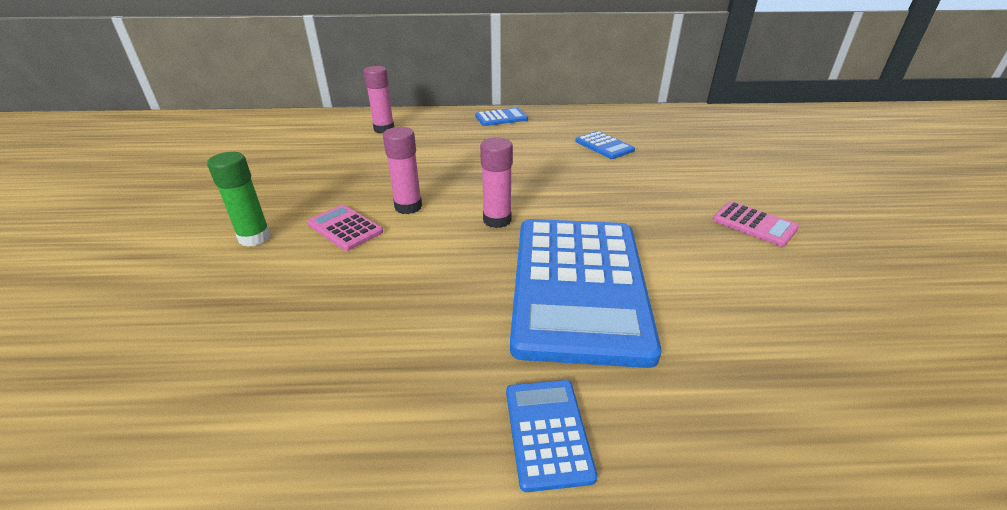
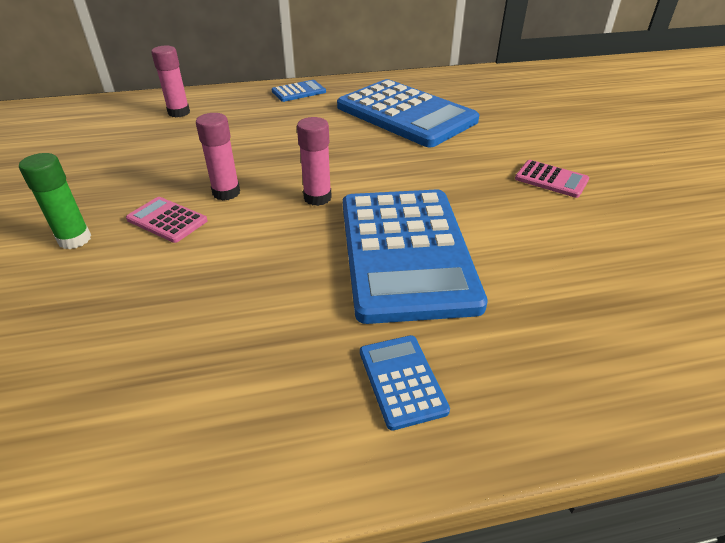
camera: 10 degrees left, 5 degrees up
(604, 146) = (406, 114): blue calculator -> blue calculator, size x2.42

